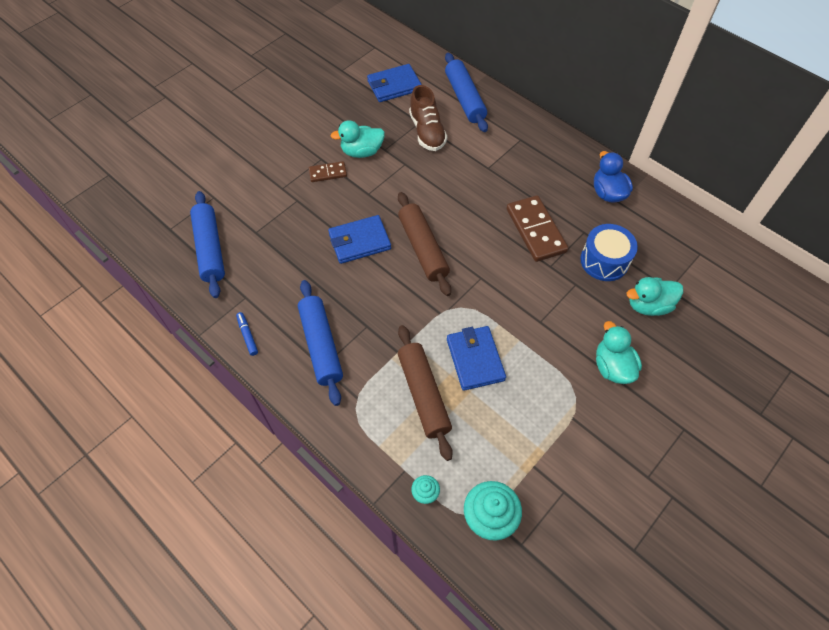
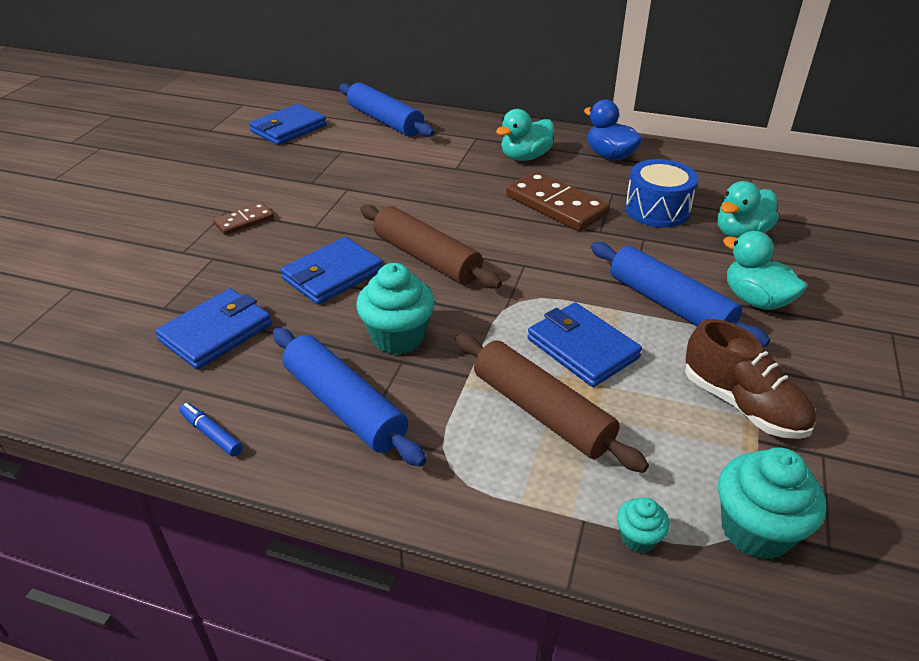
camera: 25 degrees left, 20 degrees down
(210, 249) = (93, 346): blue rolling pin -> blue rolling pin (669, 305)
(276, 263) = (216, 332): none -> blue wallet
(362, 152) = (281, 191): turquoise duck -> turquoise duck (525, 157)
(373, 307) = (398, 337): none -> turquoise cupcake
(427, 132) = (357, 156): brown shoe -> brown shoe (742, 405)

